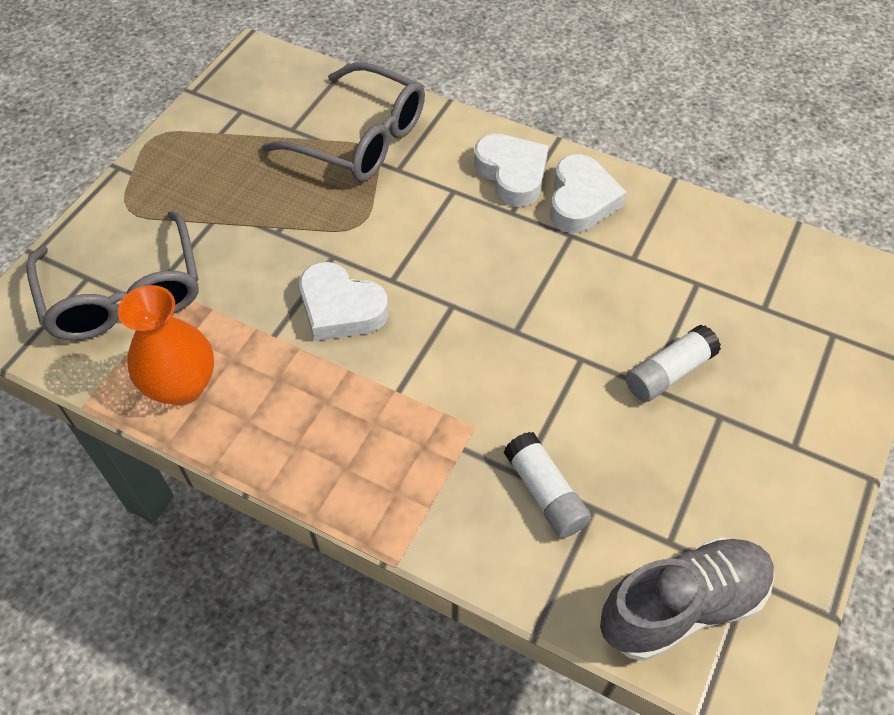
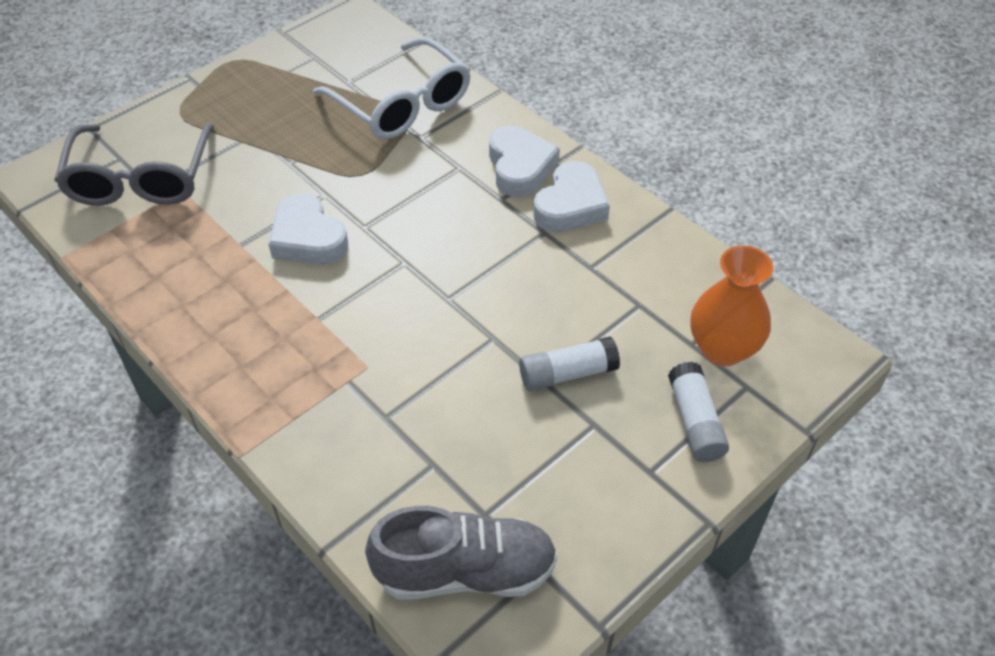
camera: 20 degrees right, 5 degrees down
(182, 386) = (146, 263): orange vase -> orange vase (722, 349)
(361, 139) = (402, 104): grey glasses -> white glasses
(545, 493) = (397, 439): white glue stick -> white glue stick (695, 422)

